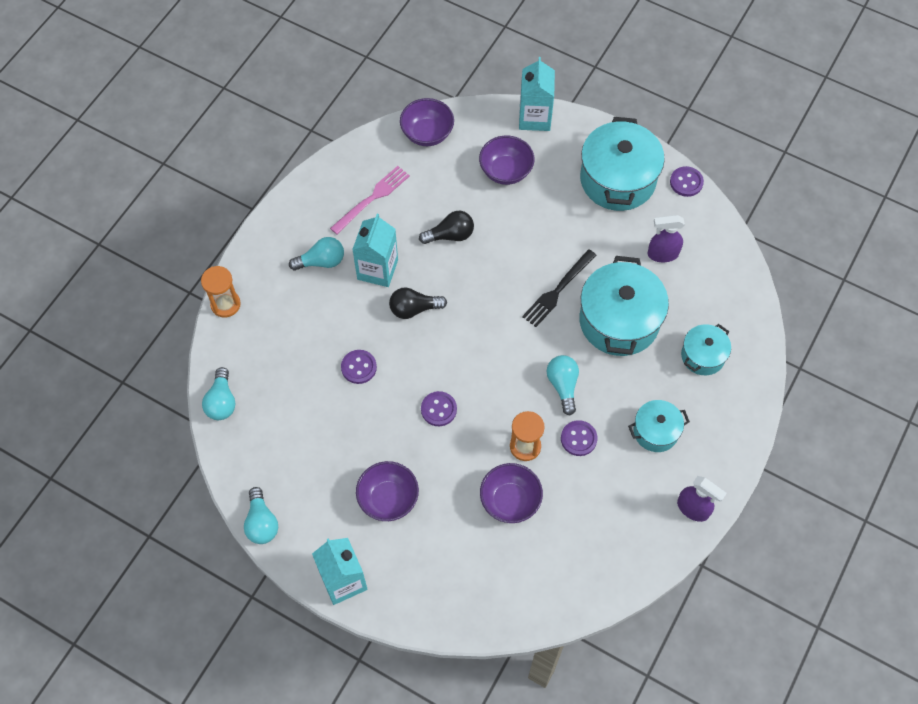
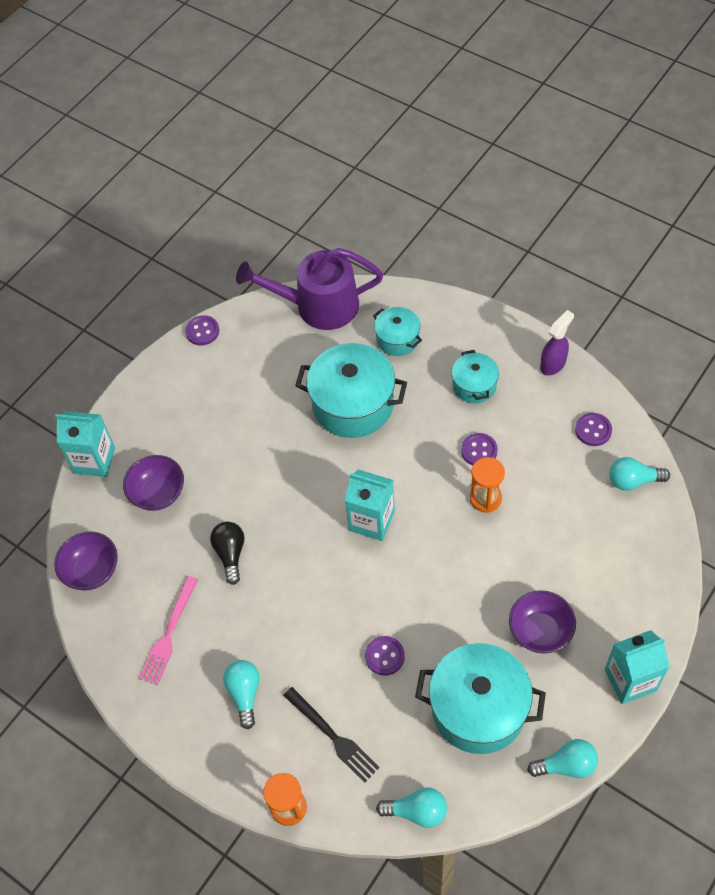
camera: 80 degrees left, 5 degrees down
(372, 198) = (169, 634): pink fork -> pink fork turned 120 degrees counterclockwise
(377, 269) = (263, 632): turquoise carton -> turquoise carton (371, 520)
(414, 309) = (318, 596): black light bulb -> none
(438, 409) = (440, 577): purple button -> purple button (593, 430)
(510, 501) = (543, 516): purple bowl -> none
(558, 290) = (312, 455): black fork -> black fork (333, 736)
(563, 386) = (420, 459): turquoise light bulb -> turquoise light bulb (633, 481)
(617, 179) = (188, 390): turquoise pot -> turquoise pot (478, 708)
(662, 254) = (282, 360): purple spray bottle -> none
(733, 280) = (319, 305): none -> purple watering can

